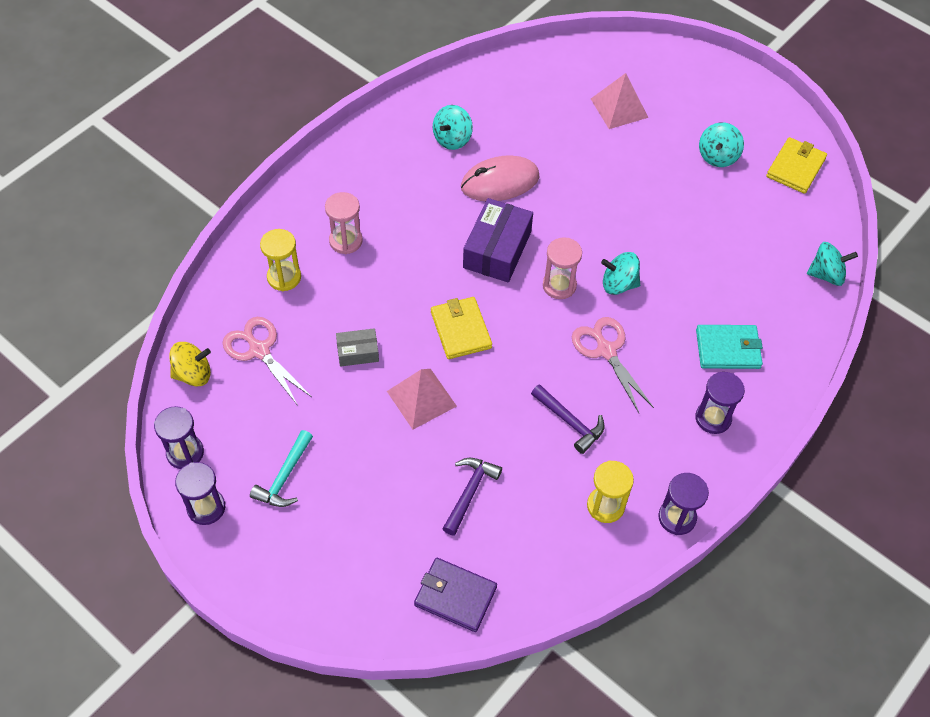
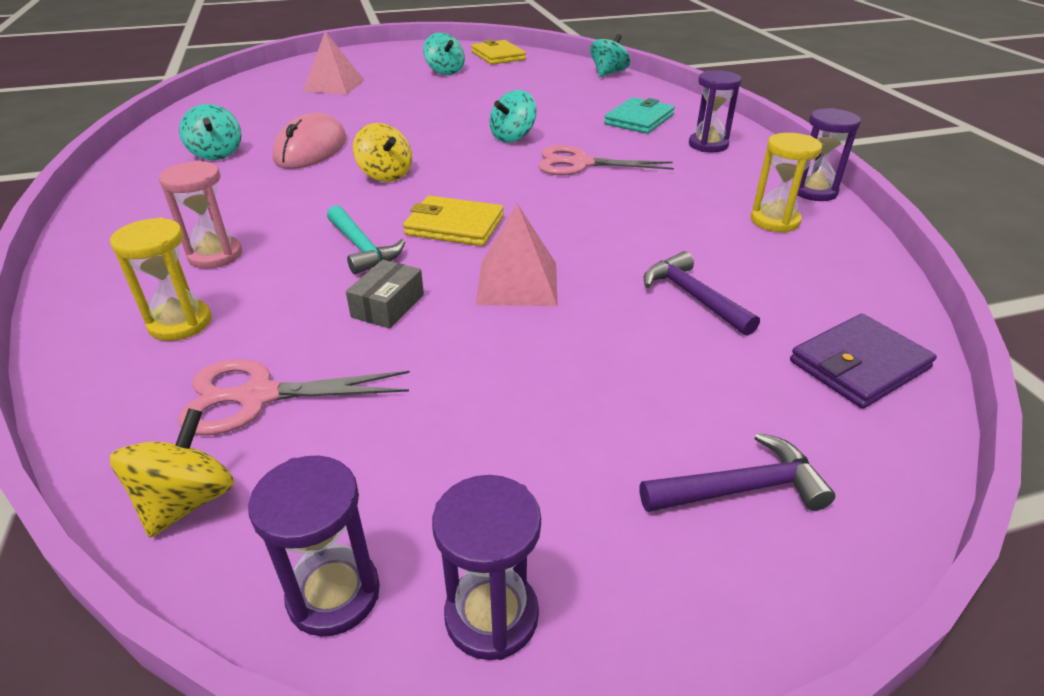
camera: 55 degrees left, 20 degrees down
(284, 477) = (521, 463): turquoise hammer -> turquoise hammer (362, 248)
(497, 250) = (385, 175): purple box -> yellow spinning top
(559, 285) = (475, 161): pink hourglass -> none
(569, 422) = (648, 206): purple hammer -> purple hammer (740, 489)

